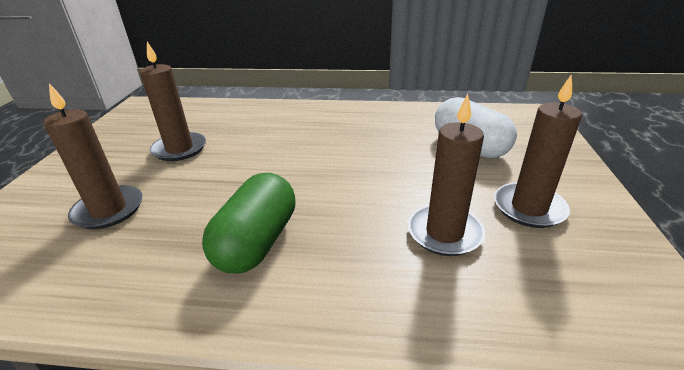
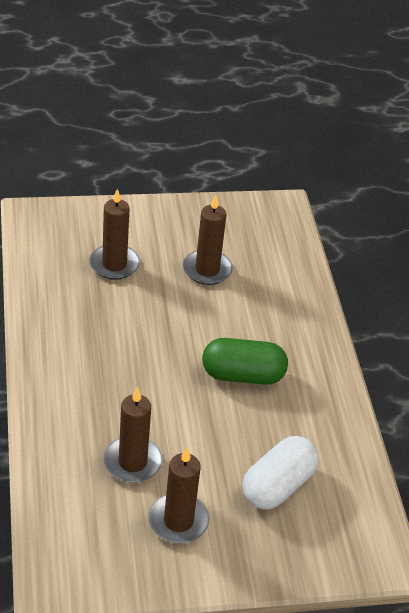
camera: 70 degrees right, 10 degrees up
(257, 242) = (99, 356): green capsule -> green capsule (242, 375)

